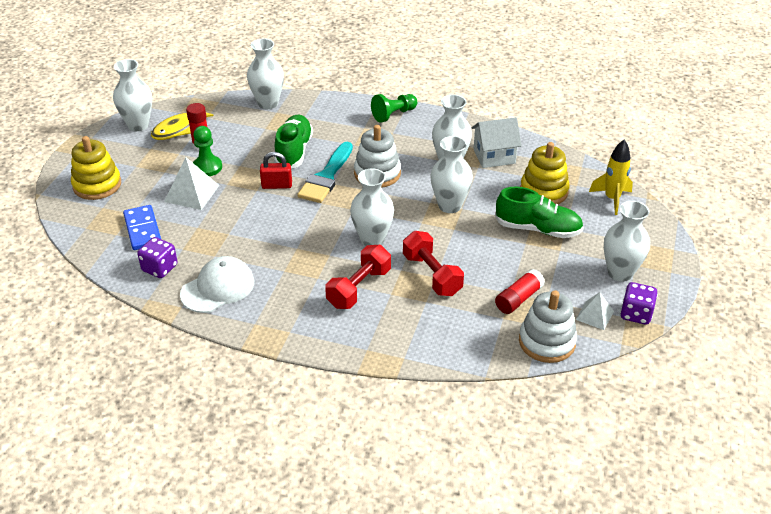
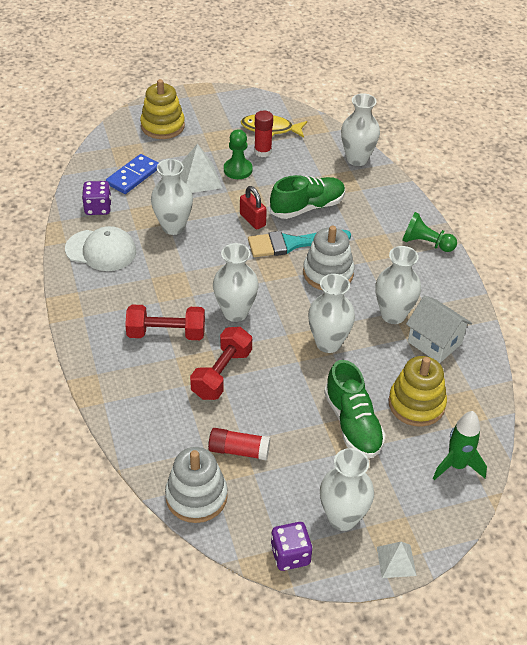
camera: 55 degrees right, 5 degrees up
(138, 125) = (253, 106): white vase -> white vase (173, 227)
(594, 315) = (262, 520): white pyramid -> white pyramid (396, 561)
(612, 199) = (456, 465): yellow rocket -> green rocket

